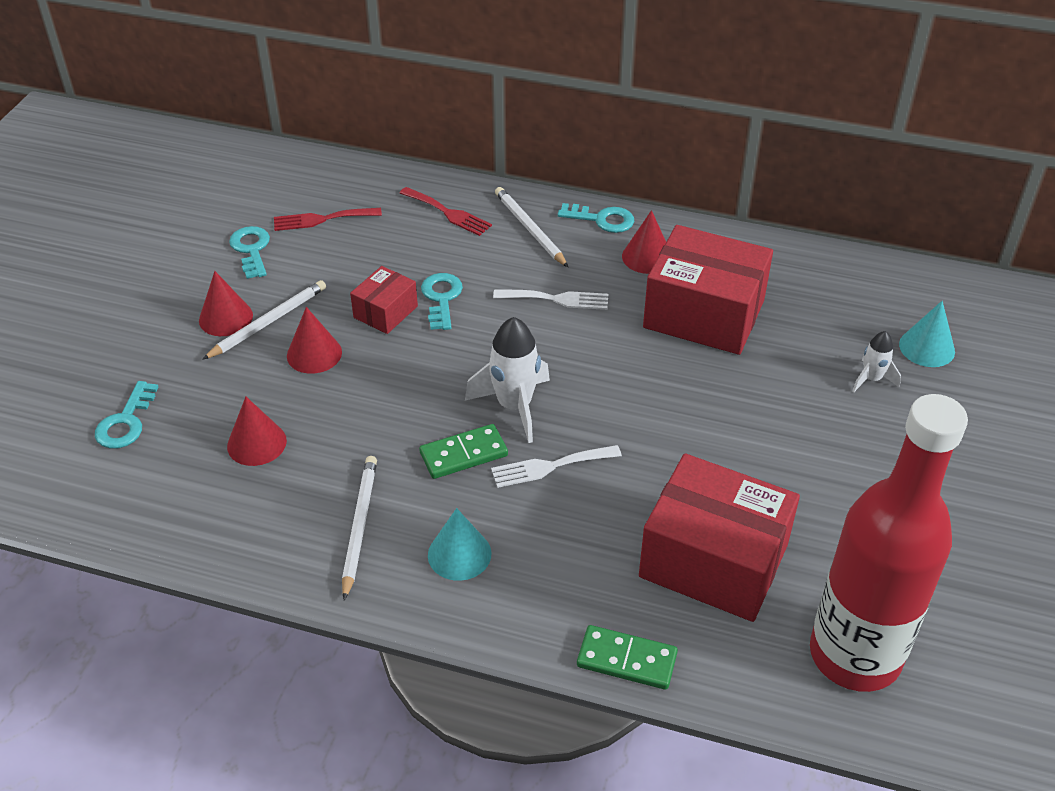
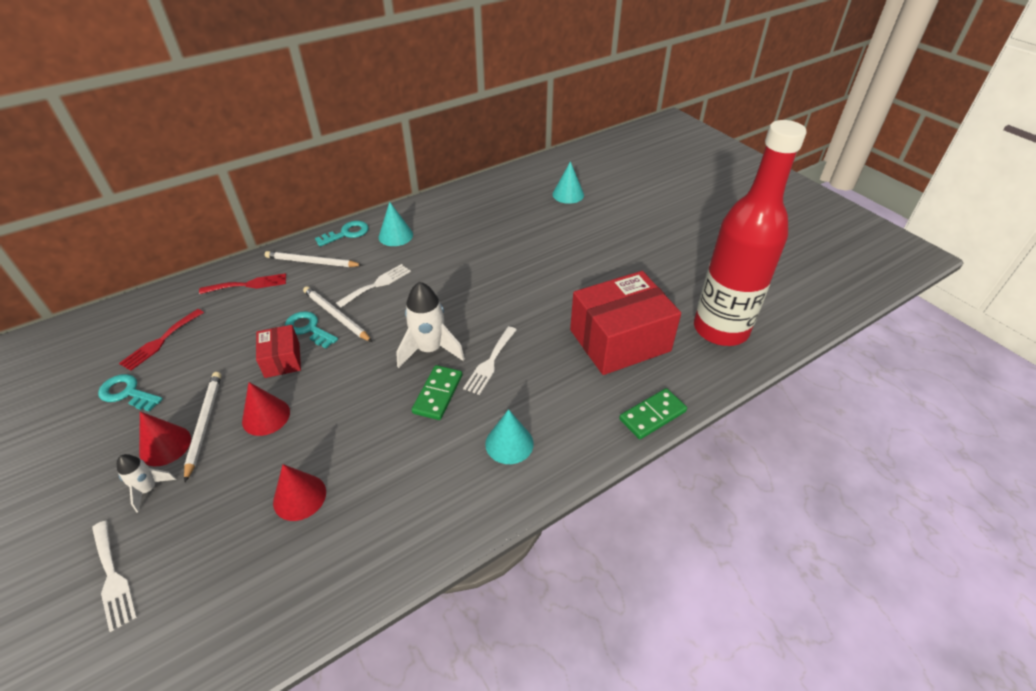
camera: 50 degrees left, 0 degrees up
(94, 391) = (112, 577): none -> white fork
(126, 422) = (173, 572): turquoise key -> none
(359, 526) = (434, 481): white pencil -> white pencil (336, 316)
(647, 257) = (395, 235): red cone -> turquoise cone
(704, 314) = (460, 242): red box -> none
(871, 379) = (566, 220): white rocket -> white rocket (149, 489)

